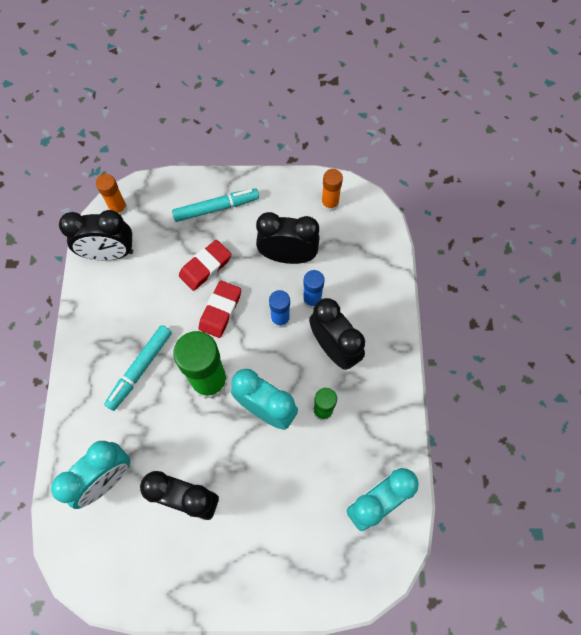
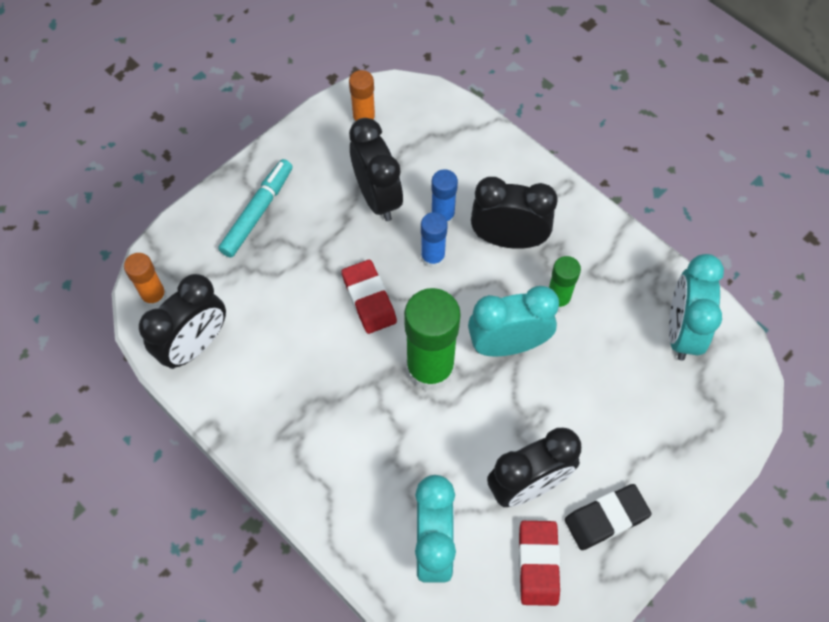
camera: 45 degrees left, 5 degrees down
(140, 369) = (352, 419): turquoise marker -> none
(205, 267) = (309, 273): red eraser -> red eraser (538, 564)
(208, 563) = (606, 518): none -> black eraser
(288, 256) = (377, 197): black clock -> black clock turned 105 degrees clockwise

